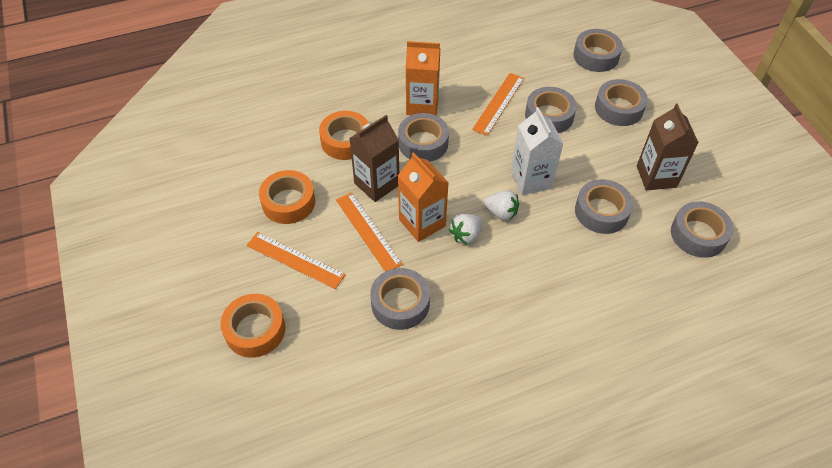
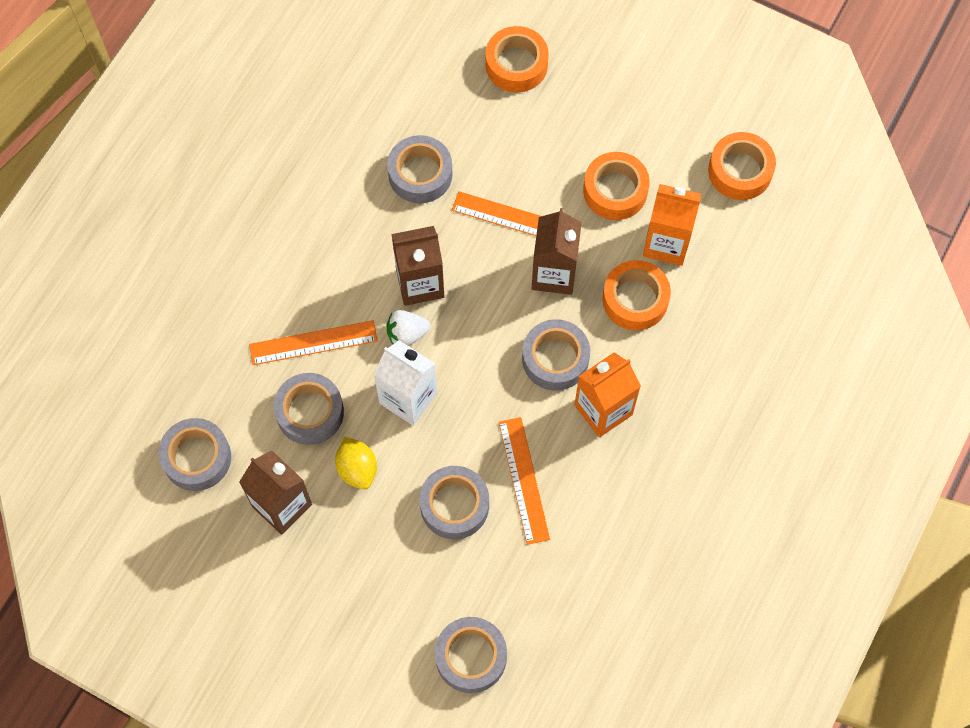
camera: 140 degrees right, 15 degrees up
(206, 161) = (740, 171): none -> orange tape
(295, 260) = (548, 143): orange ruler -> orange ruler (313, 342)
(422, 223) = (472, 265): orange carton -> orange carton (666, 243)
(466, 235) = (420, 283): white strawberry -> brown carton
(593, 165) = (357, 469): none -> yellow lemon
(619, 108) = (385, 582): grey tape -> none

